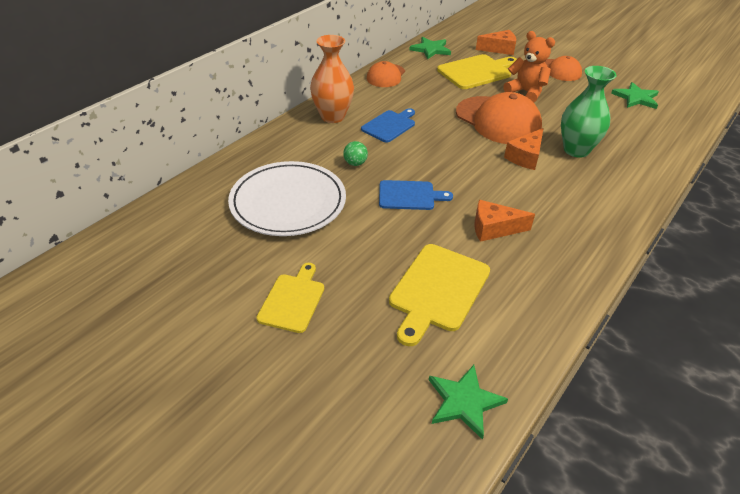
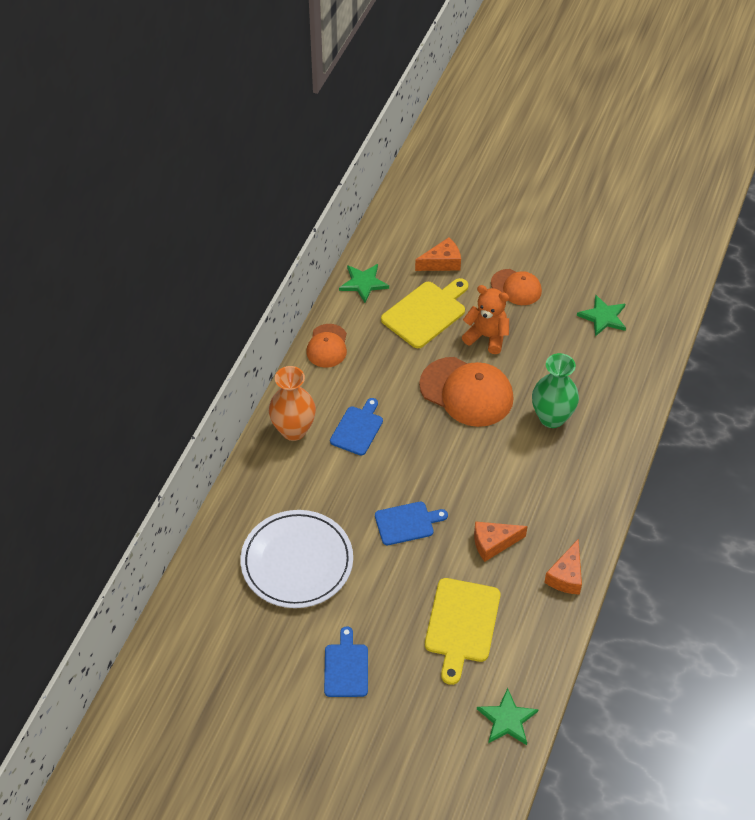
camera: 15 degrees left, 10 degrees up
(292, 300) = (346, 667): yellow cutting board -> blue cutting board
(355, 163) = (341, 493): green ball -> none
(525, 157) = (504, 441): orange cheese -> orange cheese (566, 576)

